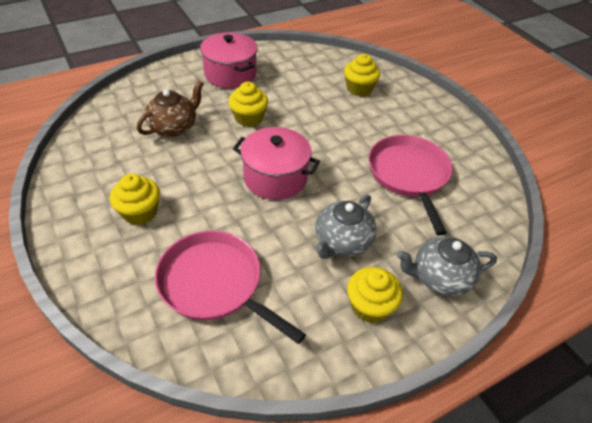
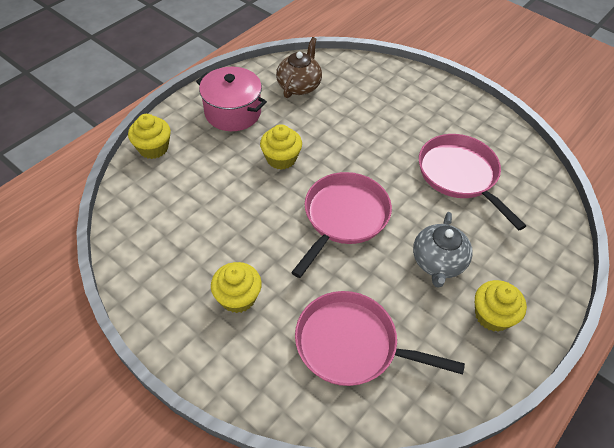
camera: 20 degrees left, 5 degrees up
(174, 127) = (212, 192): brown teapot -> brown teapot (299, 86)
(275, 178) = (344, 217): pink pot -> pink pan
(359, 88) = (368, 93): yellow cupcake -> yellow cupcake (153, 148)
(439, 277) = (533, 268): grey teapot -> none

